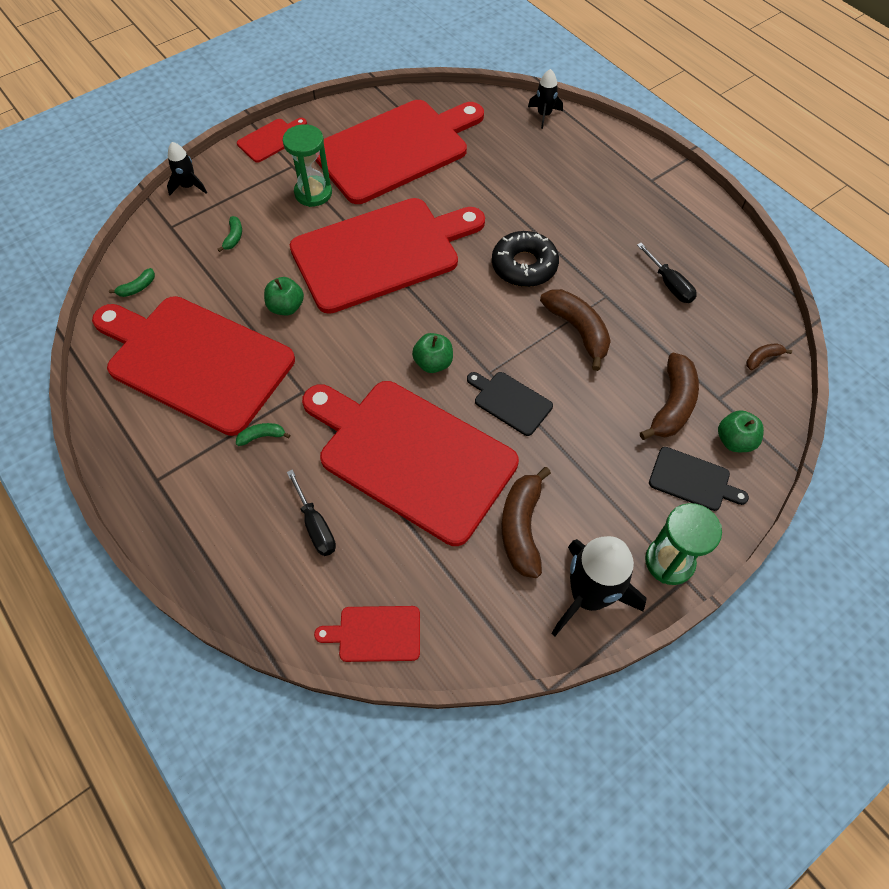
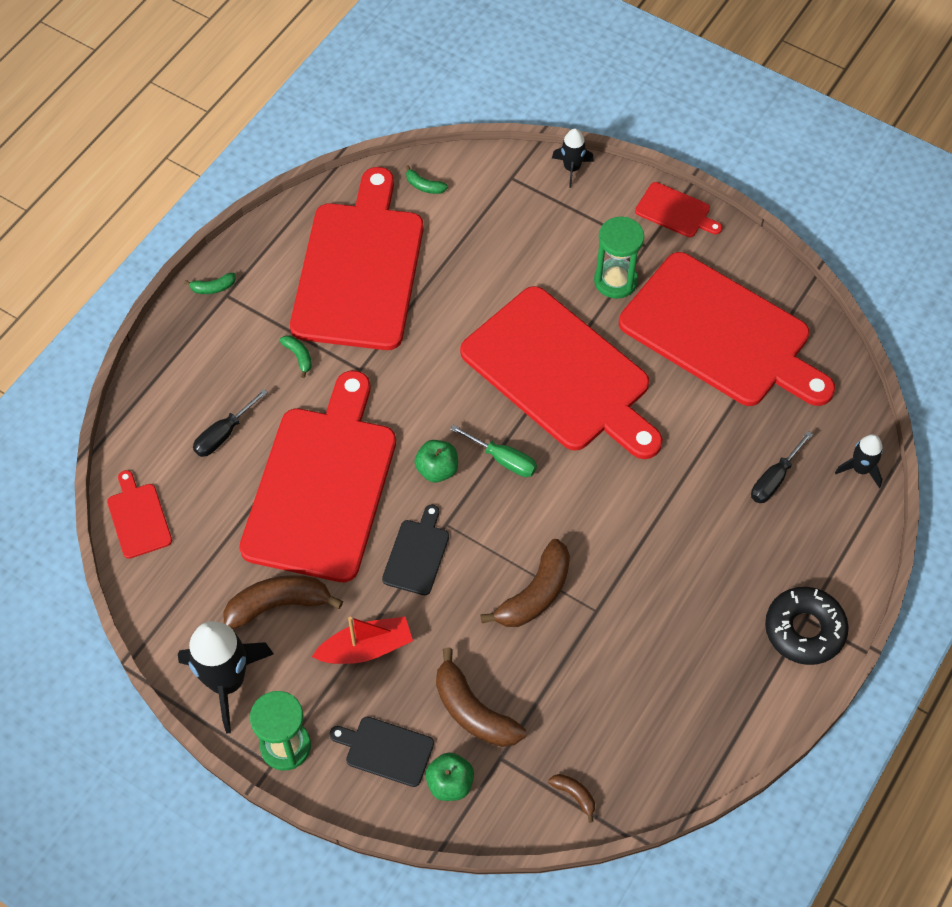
camera: 70 degrees right, 0 degrees up
(234, 237) = (522, 236): green banana -> green banana (213, 287)
(286, 307) = (453, 317): green apple -> none
(444, 314) = (503, 459): none -> green screwdriver
(524, 266) = (604, 516): black donut -> black donut (804, 630)
(589, 467) = (366, 648): none -> red boat
(669, 284) = (643, 673): black screwdriver -> black screwdriver (774, 479)
(672, 404) = (473, 711): brown banana -> brown banana turned 45 degrees clockwise
(693, 480) = (386, 750): black cutting board -> black cutting board turned 105 degrees clockwise

